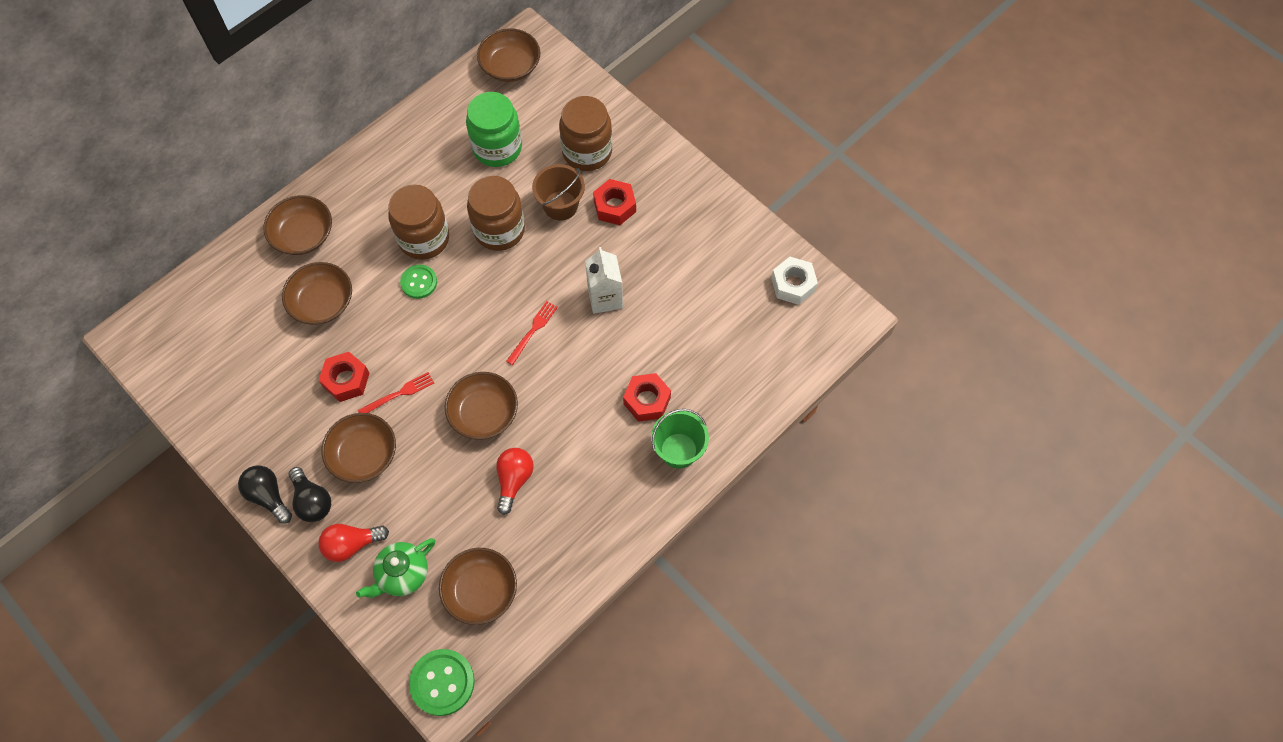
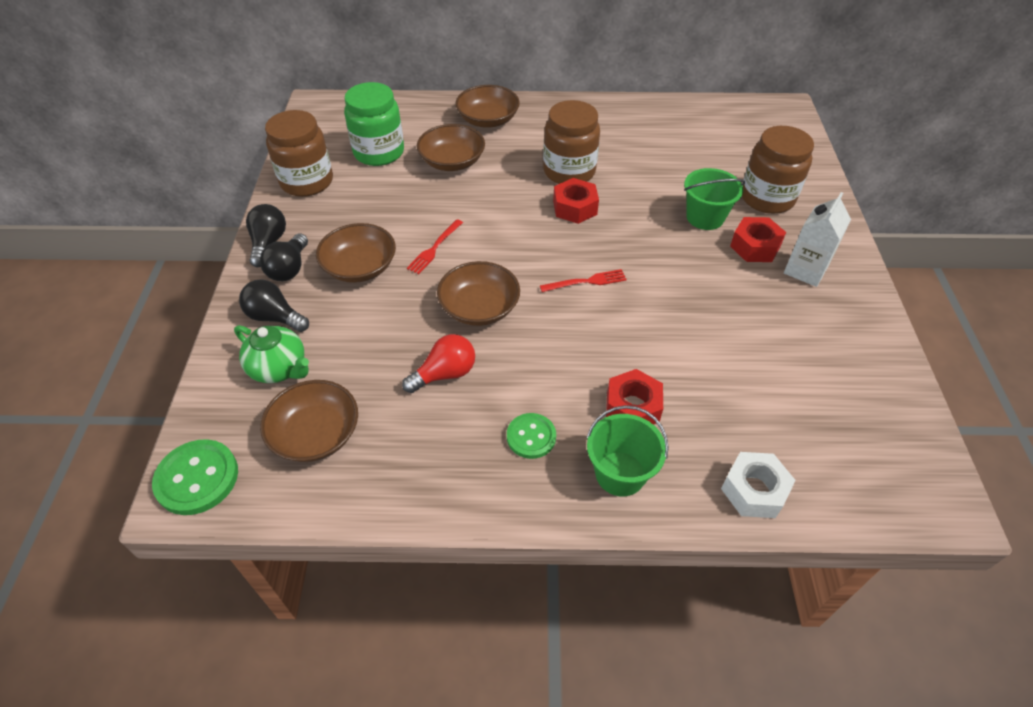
camera: 45 degrees right, 15 degrees down
(346, 380) = (409, 215): red nut -> red nut (575, 207)
(351, 544) = (275, 317): red light bulb -> black light bulb
(399, 393) = (434, 249): red fork -> red fork turned 105 degrees clockwise
(402, 574) = (279, 368): green teapot -> green teapot turned 150 degrees counterclockwise
(419, 282) = (533, 193): green button -> green button (531, 437)
(497, 148) = (690, 154): green jar -> green jar (379, 152)
(499, 230) = (634, 201): brown jar -> brown jar (307, 182)
(510, 66) = (755, 116): brown bowl -> none
(560, 205) = (705, 217): brown bucket -> green bucket
(605, 298) = (677, 302): white carton -> white carton (805, 270)
(793, 284) = (893, 423): white nut -> white nut (754, 490)

